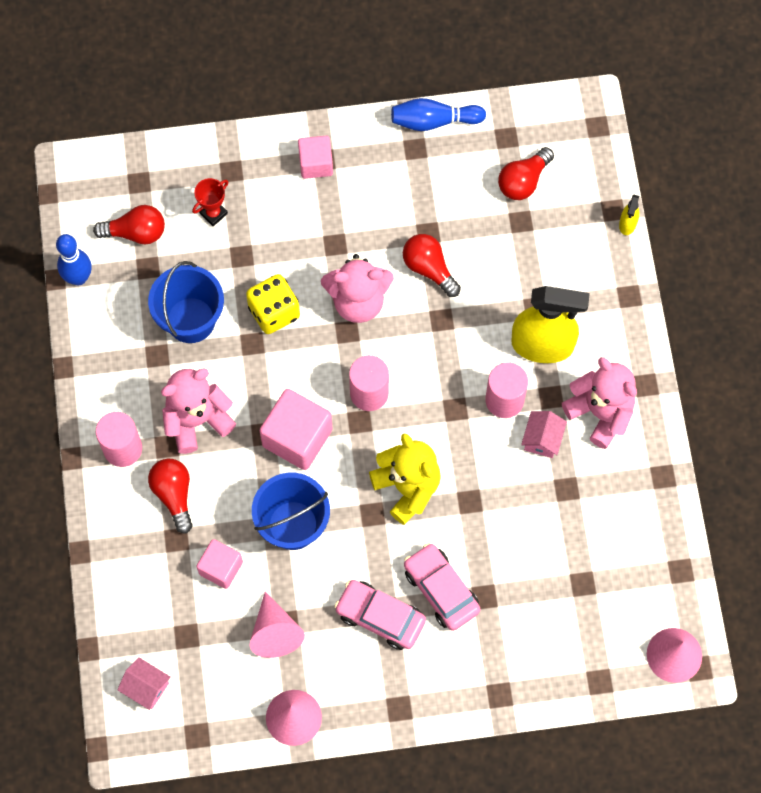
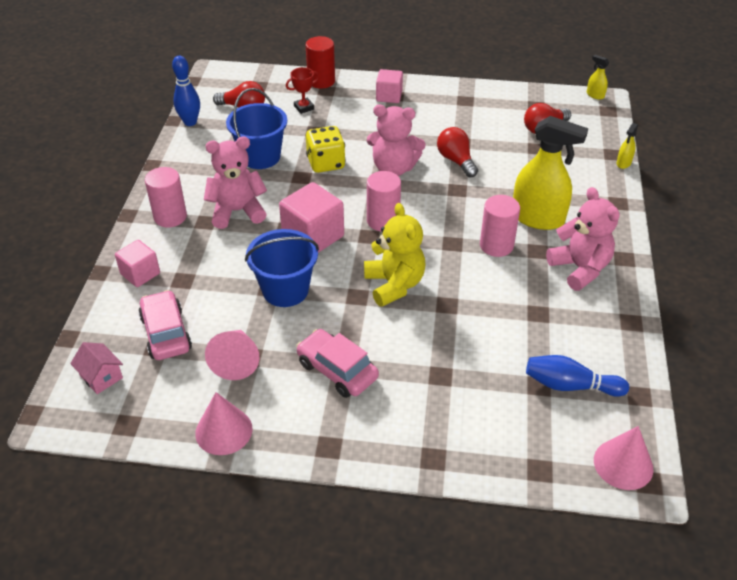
camera: 15 degrees right, 25 degrees down
(174, 495) = (196, 252): red light bulb -> none
(218, 153) = (321, 81): none -> red cylinder
(221, 568) = (210, 306): pink cube -> pink cube (140, 274)
(434, 121) = (483, 90): blue bowling pin -> blue bowling pin (570, 385)
(441, 590) = (401, 362): pink car -> pink car (166, 333)
(542, 439) = (523, 276): pink house -> none
(577, 98) = (595, 95): none -> yellow spray bottle

